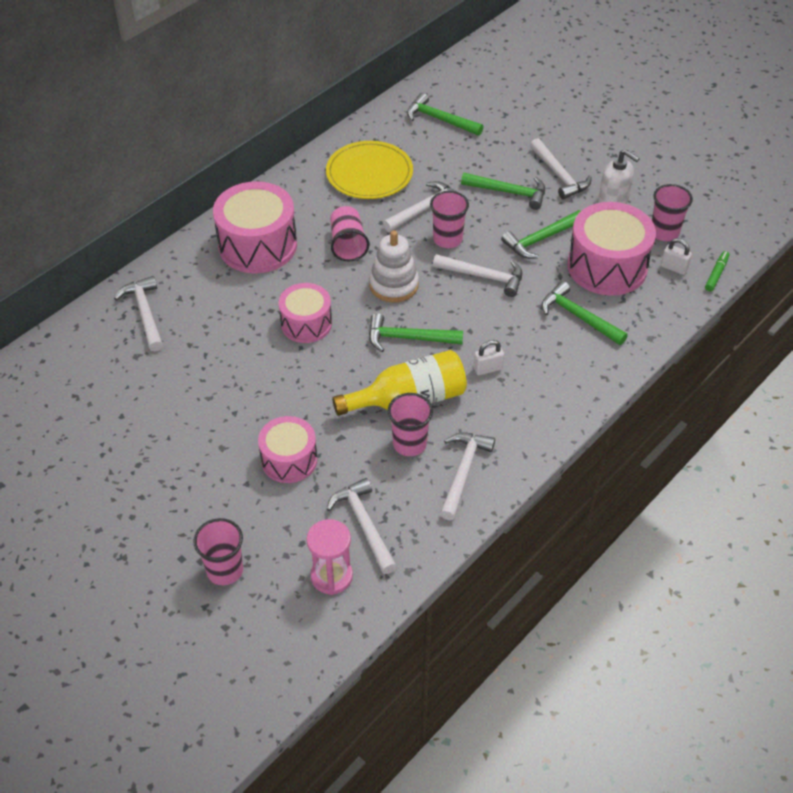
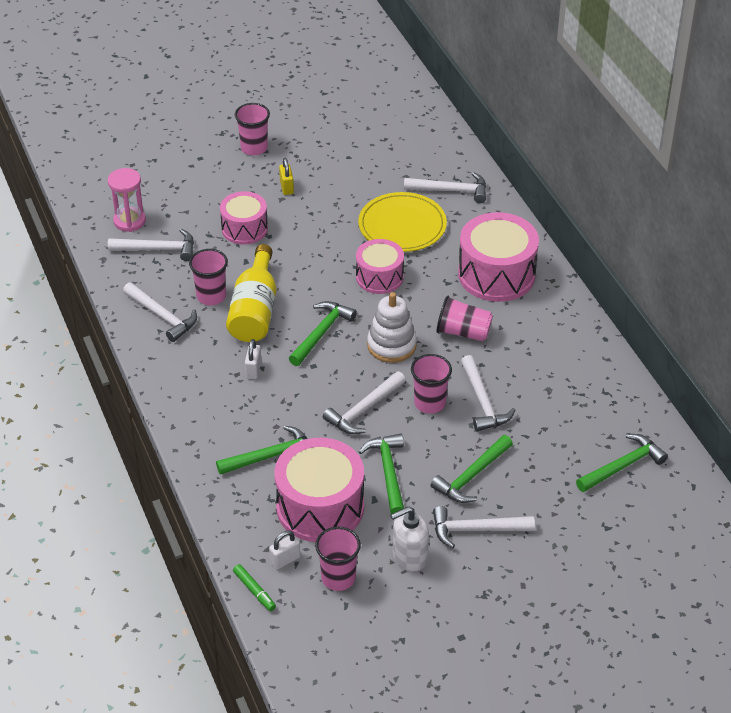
camera: 115 degrees right, 5 degrees down
(200, 450) = (286, 187): none -> yellow padlock
(225, 570) = (174, 174): pink cup -> pink cup (254, 148)
(369, 173) = (559, 379): yellow plate -> yellow plate (402, 226)

